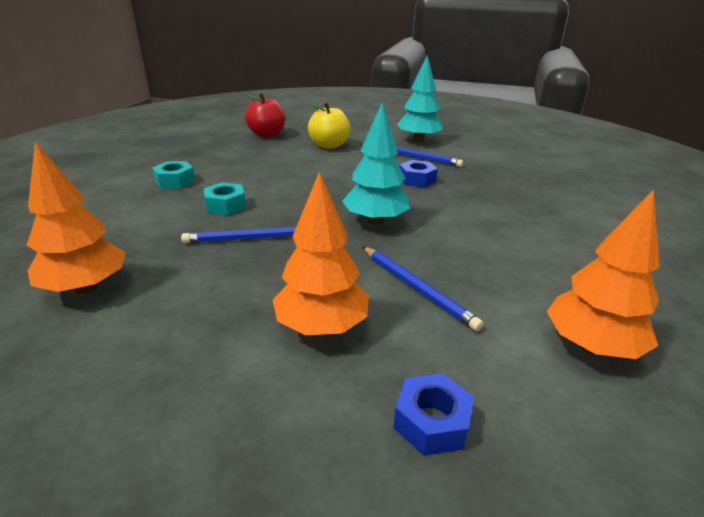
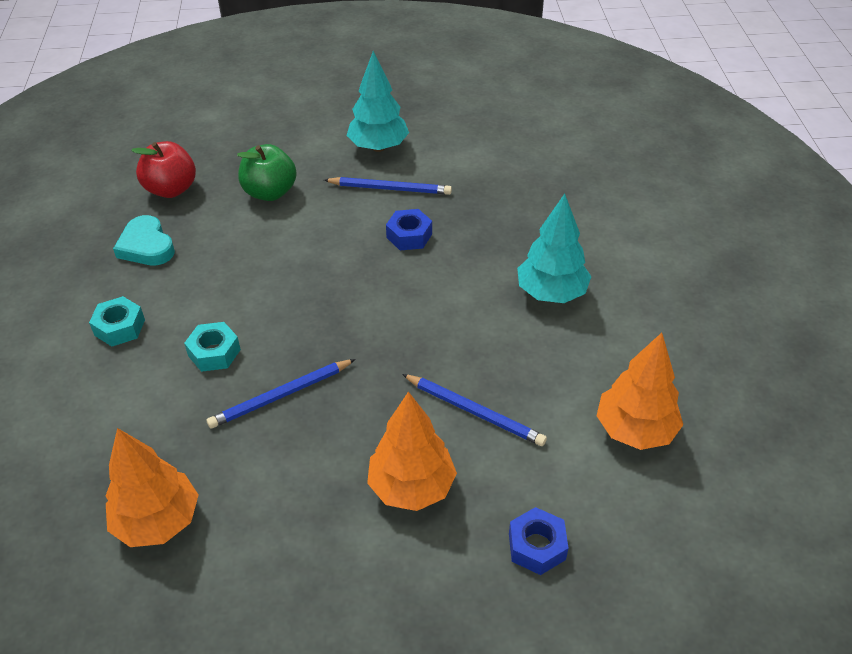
camera: 20 degrees left, 15 degrees up
(229, 152) = (146, 246): none -> turquoise heart
(329, 145) = (270, 192): yellow apple -> green apple
(375, 221) = (395, 326): turquoise tree -> turquoise tree (551, 293)

